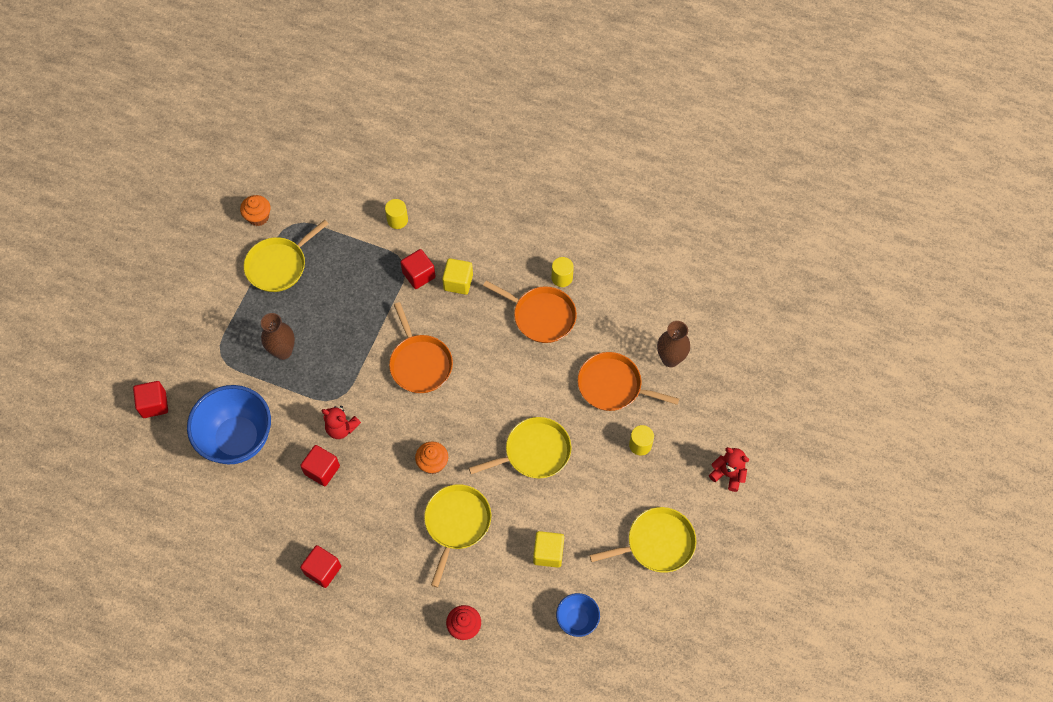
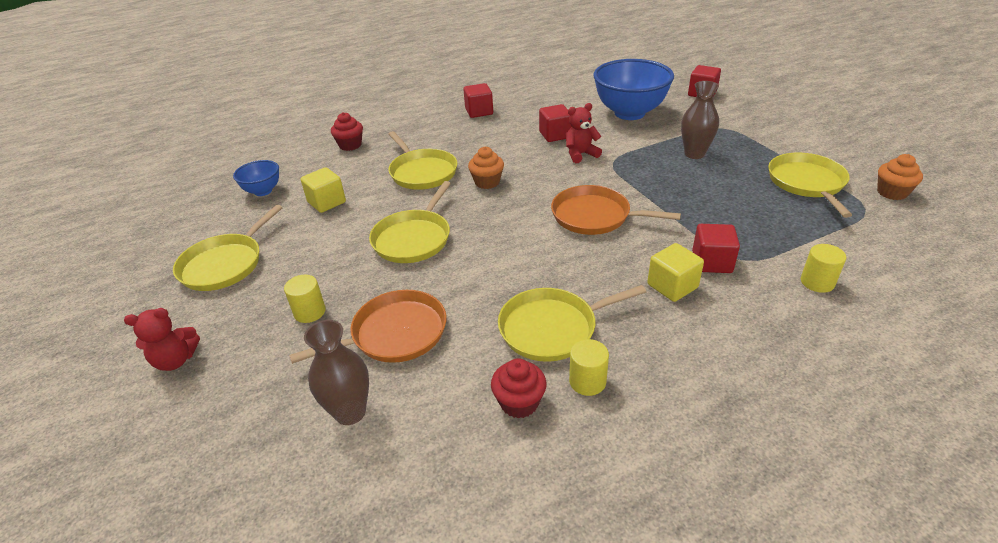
camera: 135 degrees right, 25 degrees down
(541, 316) = (552, 328): orange pan -> yellow pan
(599, 296) = (519, 402): none -> red cupcake

